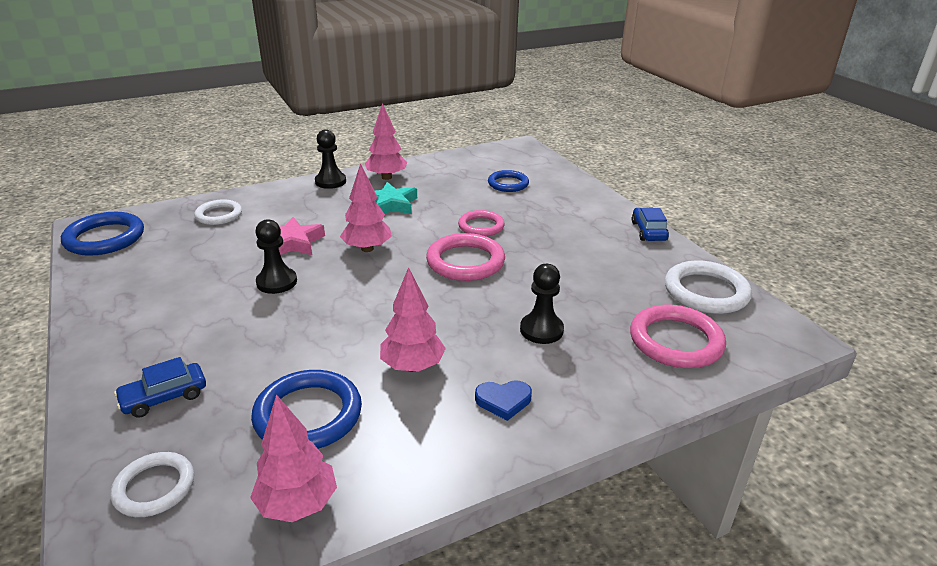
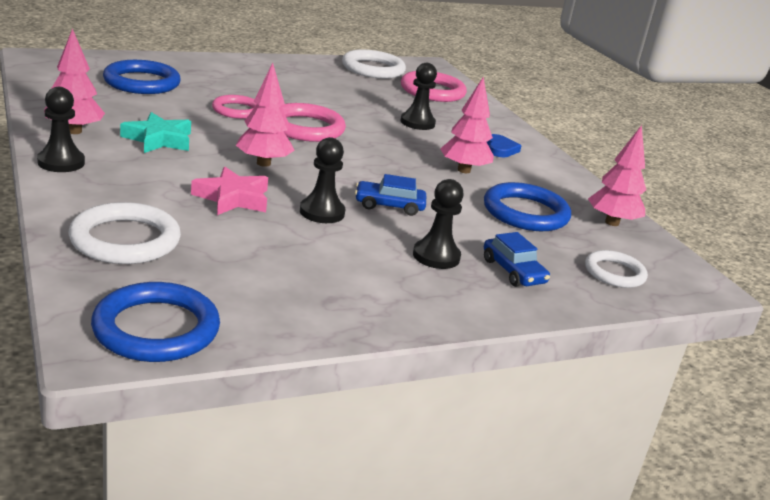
camera: 90 degrees left, 5 degrees down
(197, 346) = (436, 256): none -> black pawn
(219, 215) = (125, 240): white ring -> white ring, size x1.56
(508, 184) = (142, 82): blue ring -> blue ring, size x1.56
(648, 231) = (275, 60): blue car -> blue car (389, 206)

